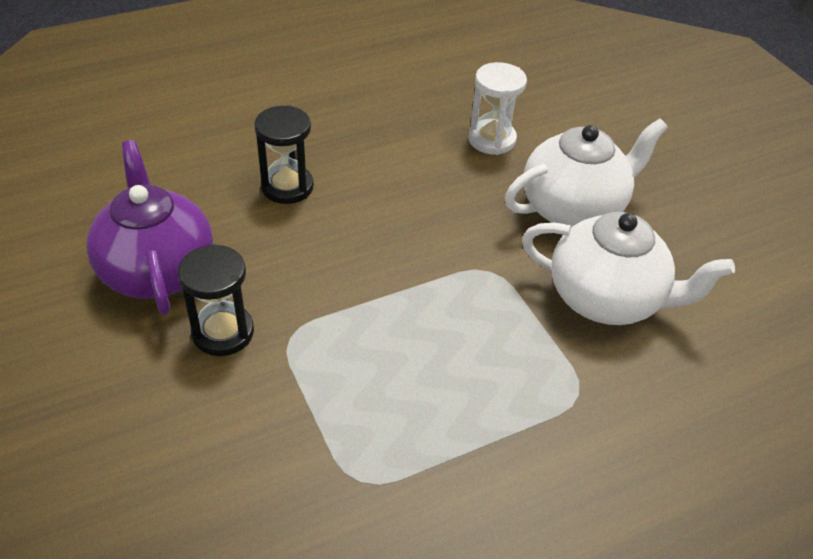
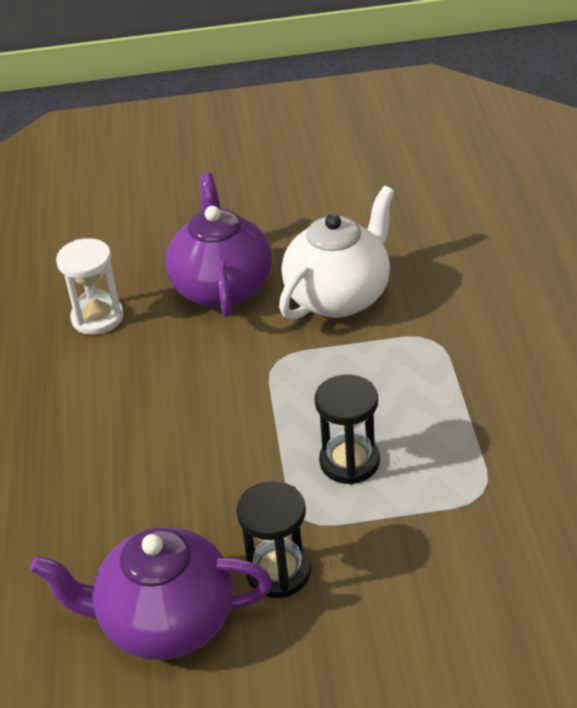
camera: 65 degrees left, 5 degrees down
(287, 187) = (85, 491): black hourglass -> black hourglass (349, 462)
(573, 208) = (222, 287): white teapot -> purple teapot

